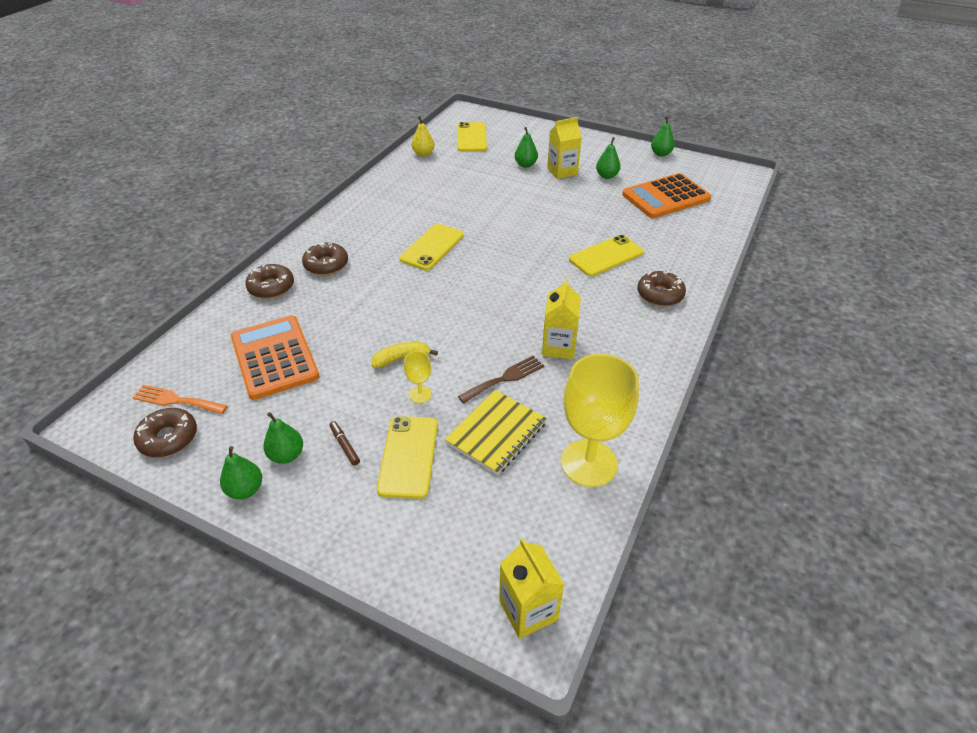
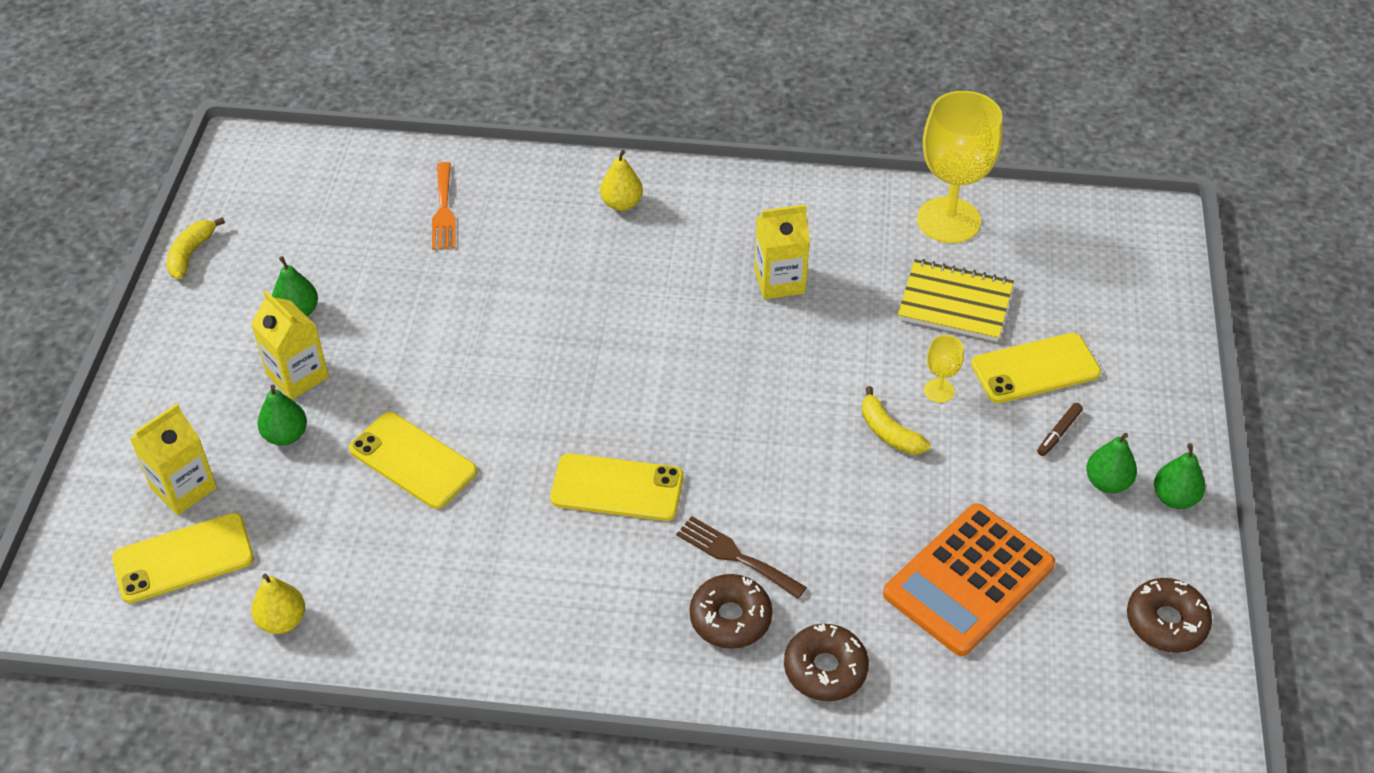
camera: 110 degrees left, 5 degrees up
(176, 400) = (1109, 654): orange fork -> orange fork (443, 211)
(505, 378) = (865, 318): brown fork -> brown fork (735, 556)
(528, 610) = (1137, 229): yellow carton -> yellow carton (183, 488)
(606, 256) = (552, 271): yellow phone -> yellow phone (413, 460)
(660, 154) = (191, 253): green pear -> yellow banana
(660, 294) = (621, 203): brown donut -> yellow pear
(665, 197) = (350, 229): orange calculator -> none

